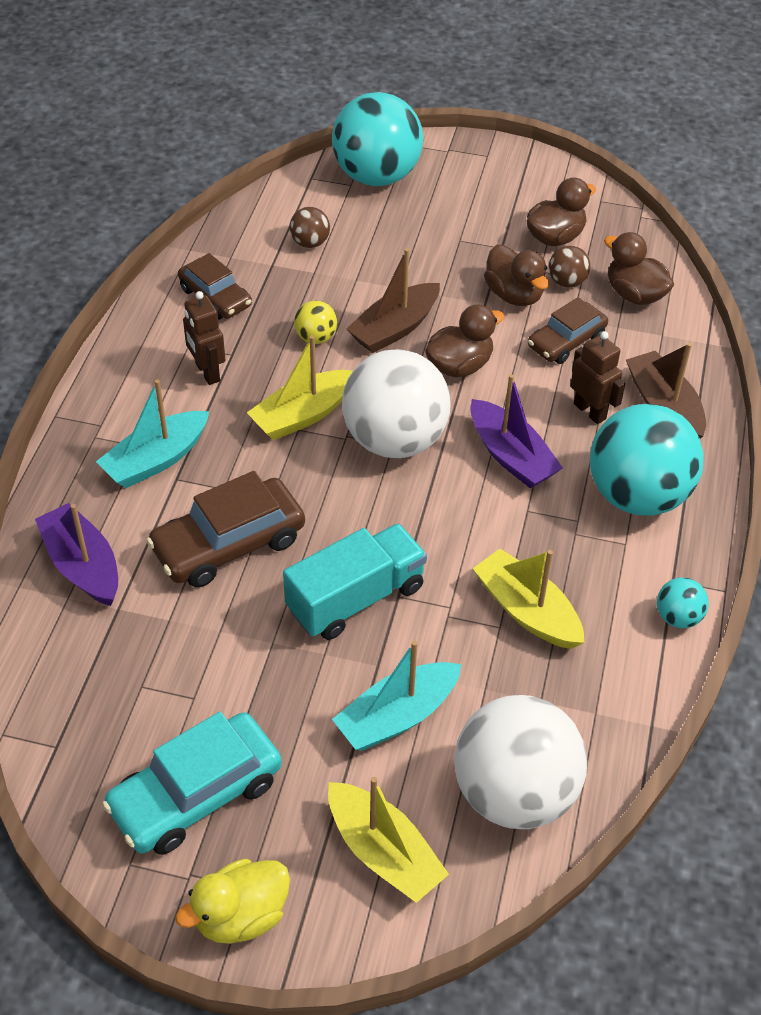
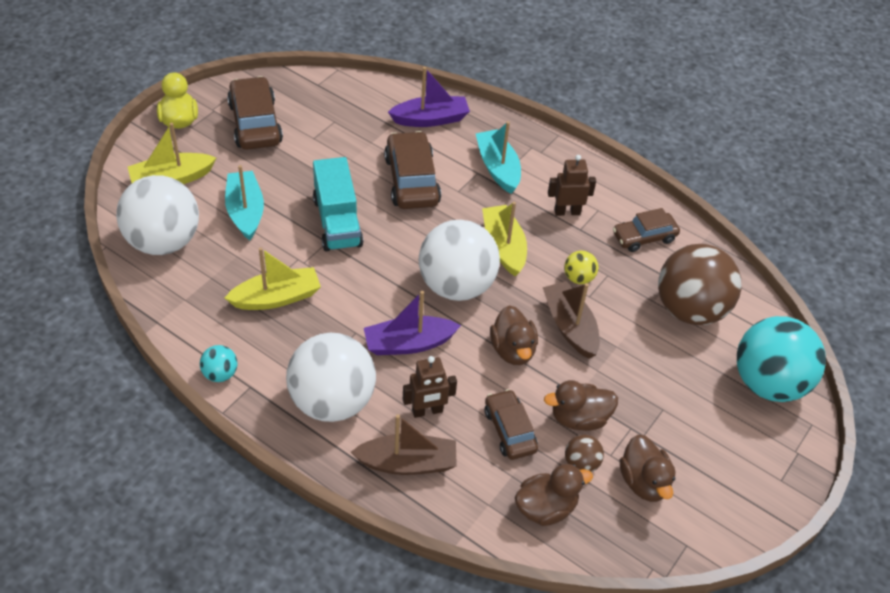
camera: 110 degrees right, 0 degrees up
(196, 794) = (255, 123): turquoise car -> brown car
(310, 243) = (690, 309): brown ball -> brown ball, size x2.32
(637, 495) = (332, 402): turquoise ball -> white ball

